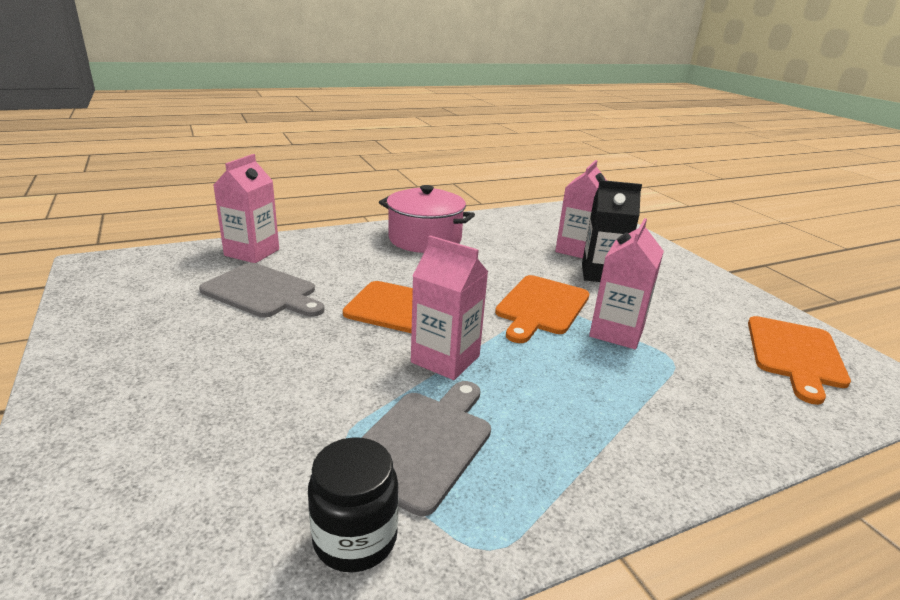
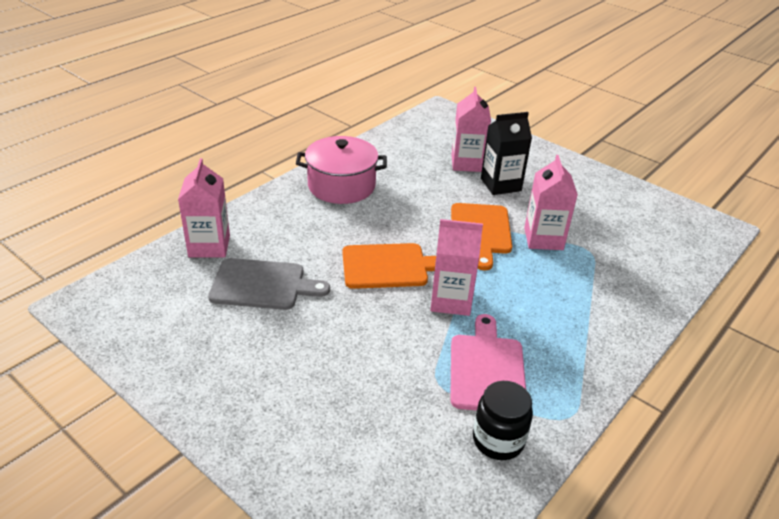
camera: 25 degrees left, 10 degrees up
(422, 444) = (487, 369): grey cutting board -> pink cutting board
(795, 354) = (656, 222): orange cutting board -> none

